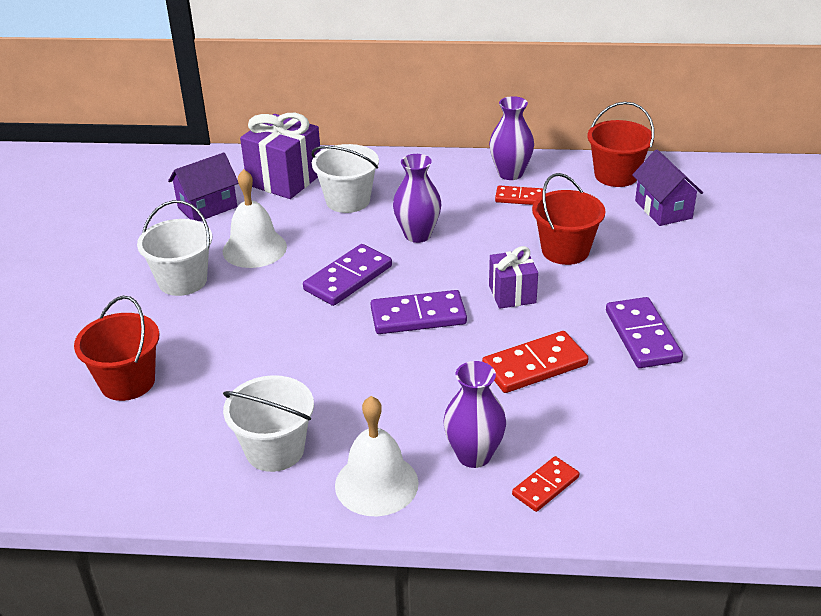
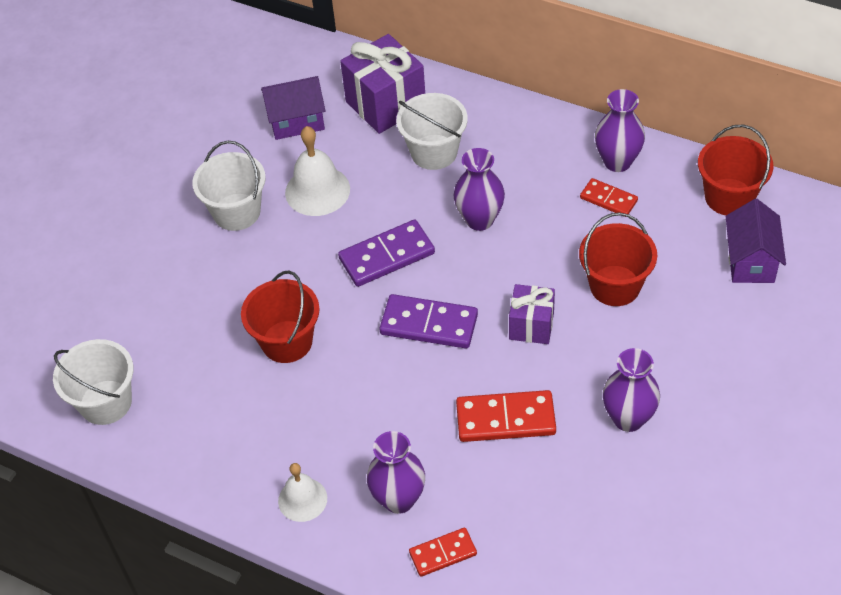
camera: 25 degrees right, 15 degrees up
(127, 382) = (145, 318): red bucket -> red bucket (287, 341)
(275, 450) = (235, 434): white bucket -> white bucket (105, 402)
(376, 484) = (302, 499): white bell -> white bell, size x0.65
(642, 336) = (628, 418): purple domino -> purple vase

